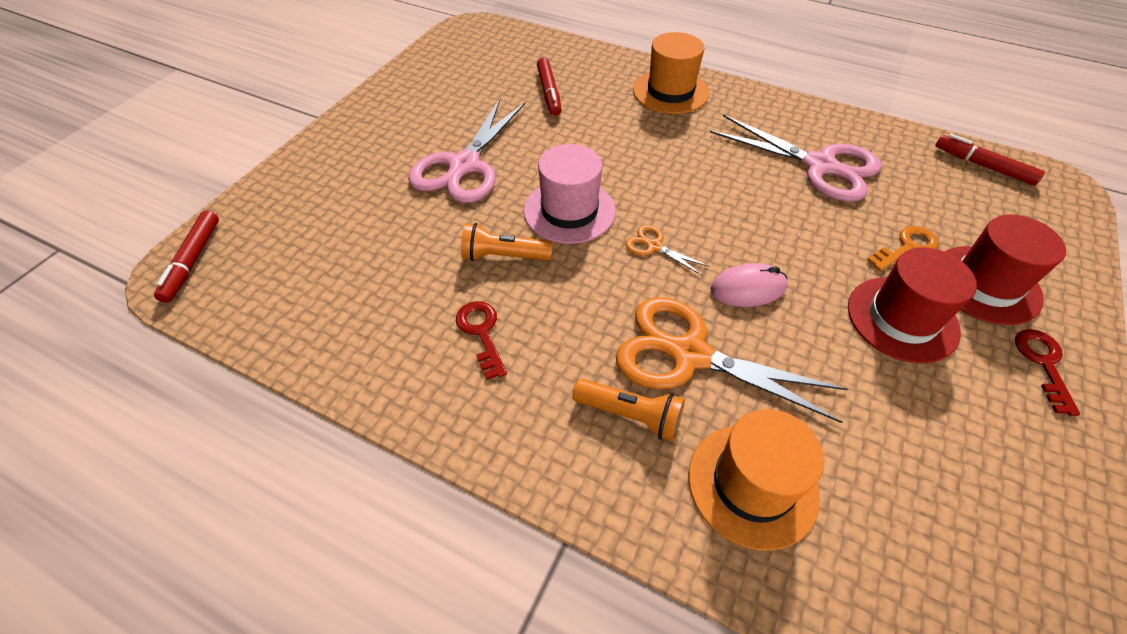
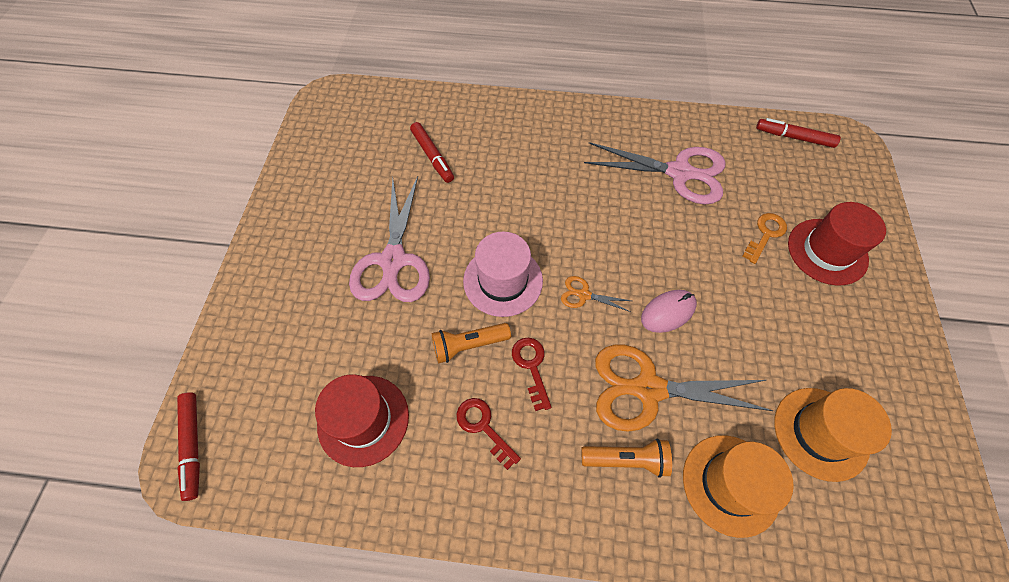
camera: 20 degrees left, 10 degrees up
(670, 92) = (535, 126): orange hat -> orange hat (820, 433)
(902, 319) = (782, 302): red hat -> red hat (363, 420)
(1043, 363) = (881, 309): red key -> red key (531, 366)

